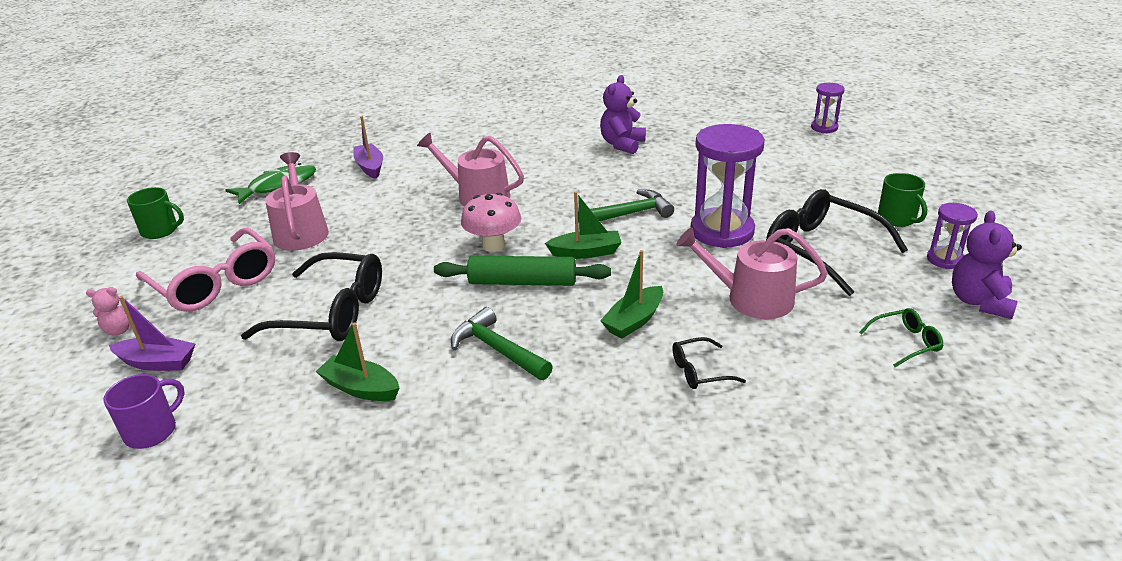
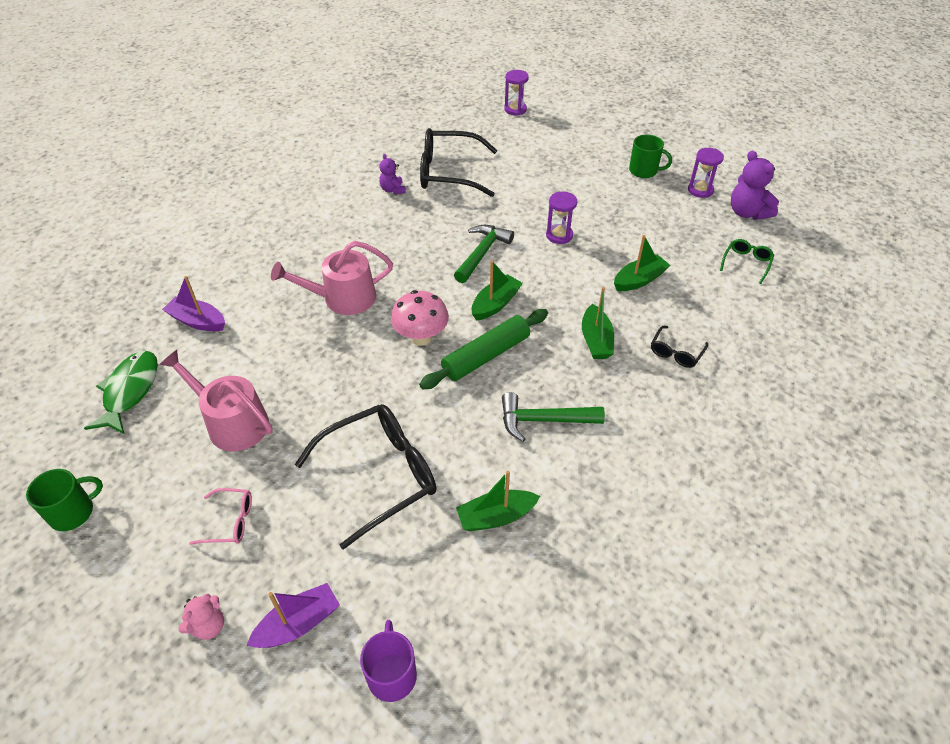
camera: 45 degrees left, 15 degrees up
(216, 283) = (230, 521): pink glasses -> pink glasses, size x0.47
(622, 144) = (393, 190): purple teddy bear -> purple teddy bear, size x0.59
(722, 231) = (559, 235): purple hourglass -> purple hourglass, size x0.51
(751, 298) = (639, 280): pink watering can -> green boat
(821, 250) = (632, 219): black glasses -> black glasses (448, 173)

